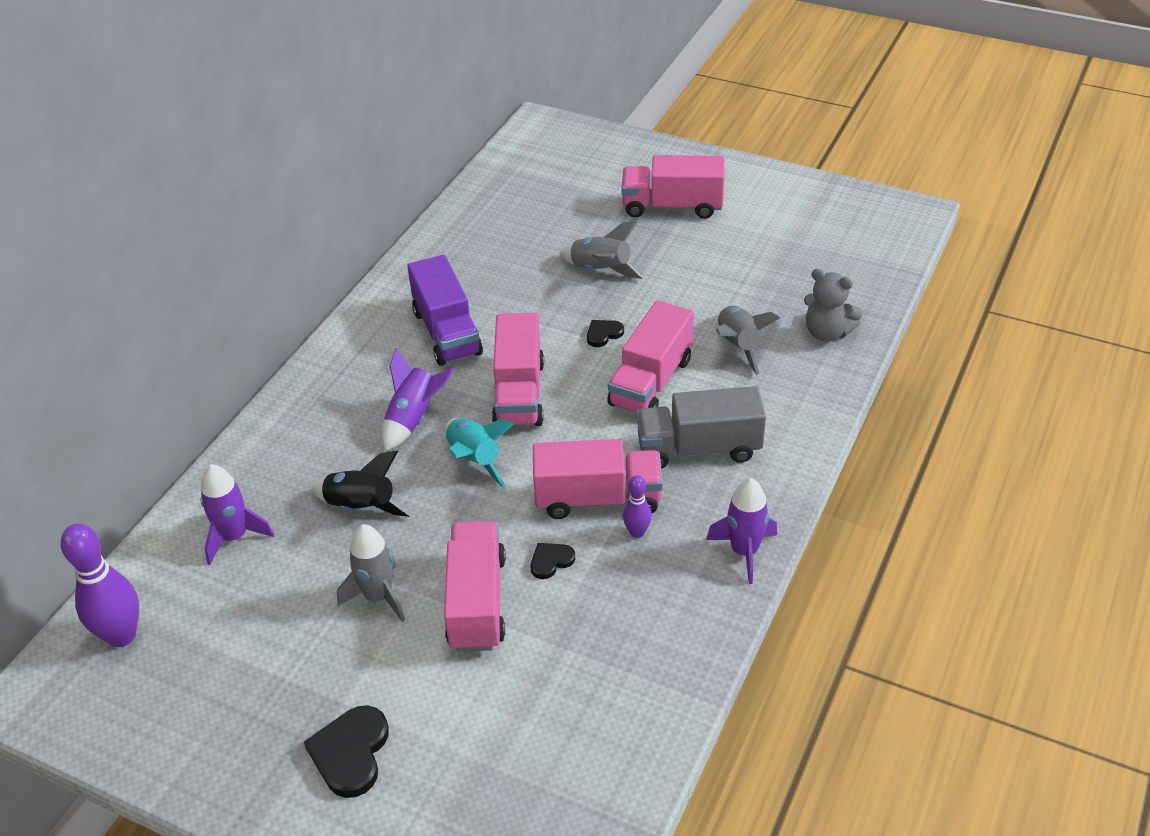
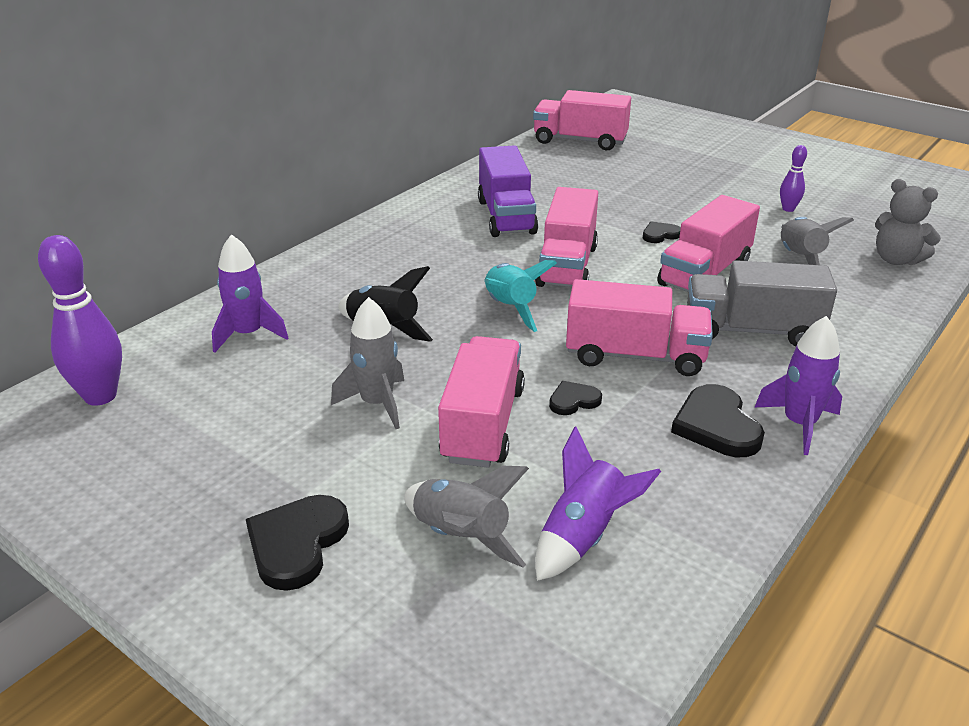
camera: 10 degrees right, 10 degrees down
(414, 418) = (457, 271): purple rocket -> purple rocket (583, 536)
(600, 270) = (664, 192): grey rocket -> grey rocket (460, 536)
(637, 532) = (675, 390): purple bowling pin -> purple bowling pin (788, 209)
(672, 206) = (739, 160): pink truck -> pink truck (580, 141)
(676, 566) = (716, 425): none -> black heart

